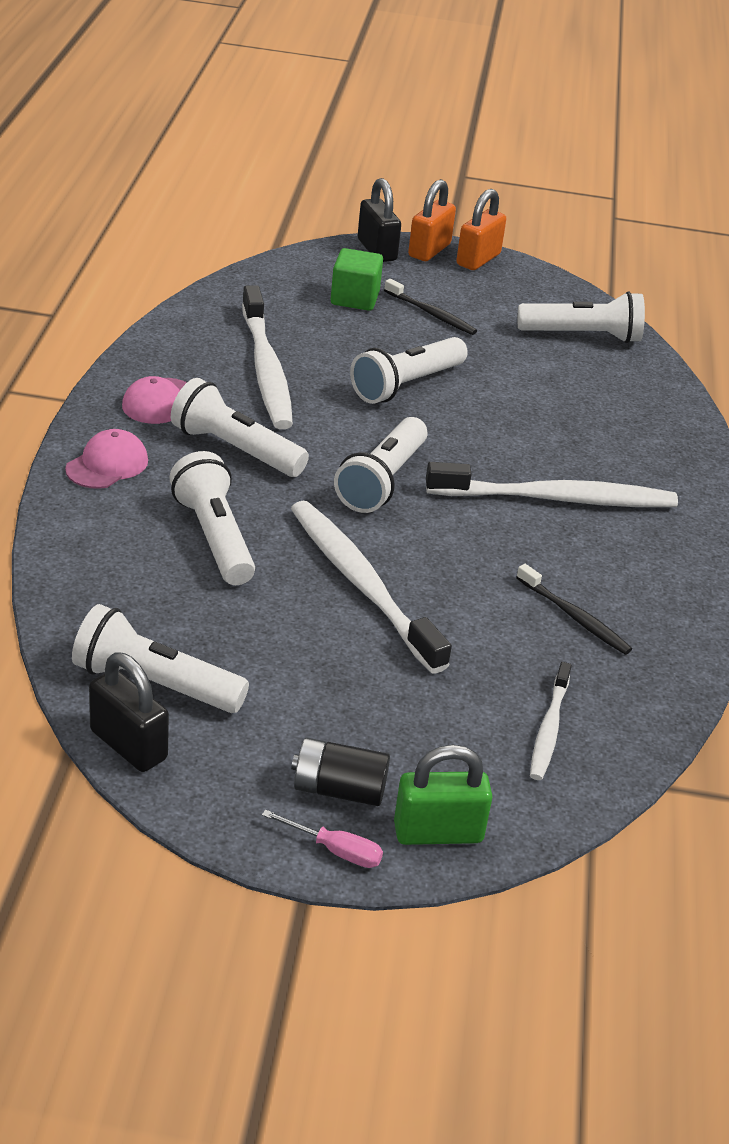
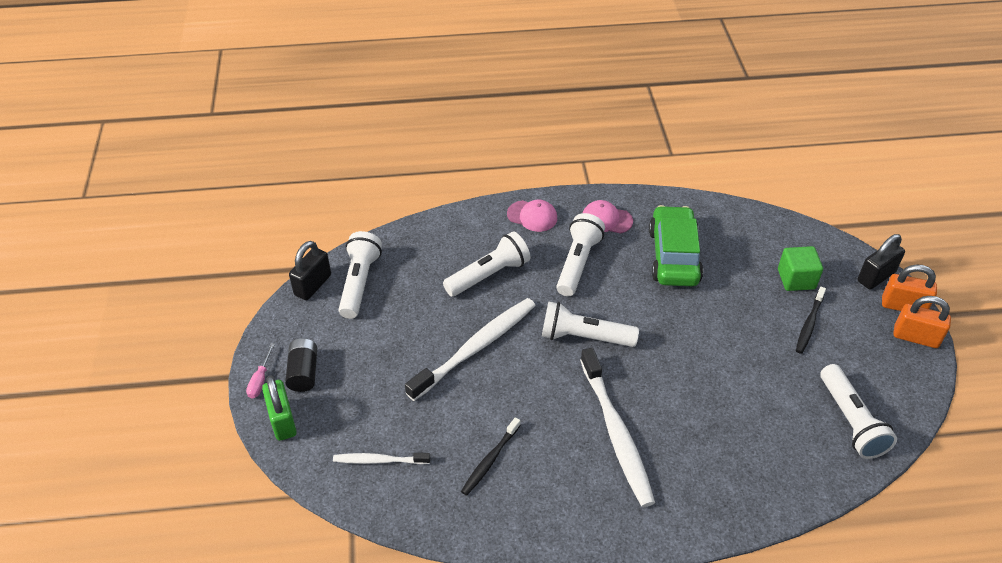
camera: 80 degrees right, 10 degrees up
(266, 369) = (673, 256): white toothbrush -> green car
(406, 385) = (704, 328): white flashlight -> none

